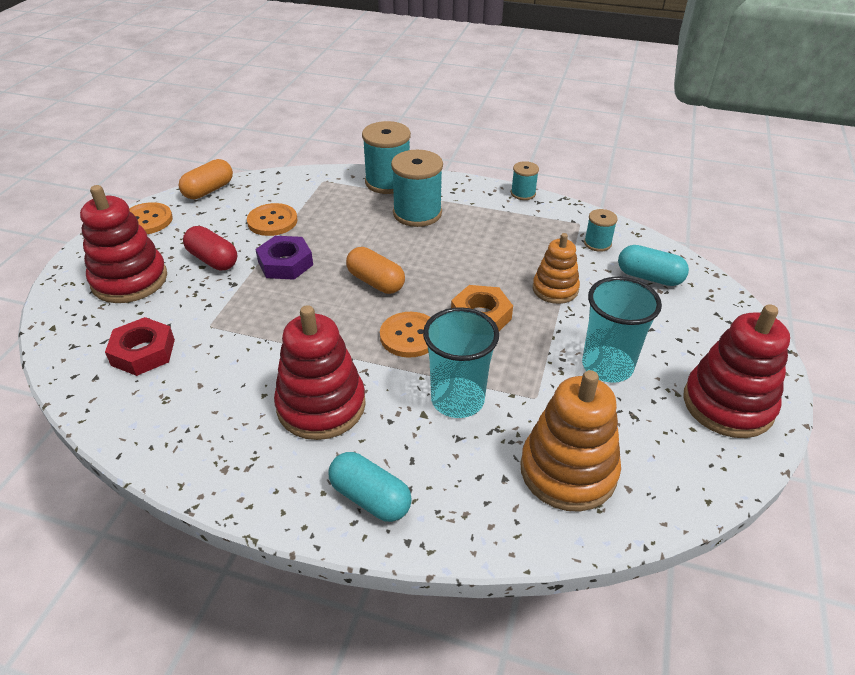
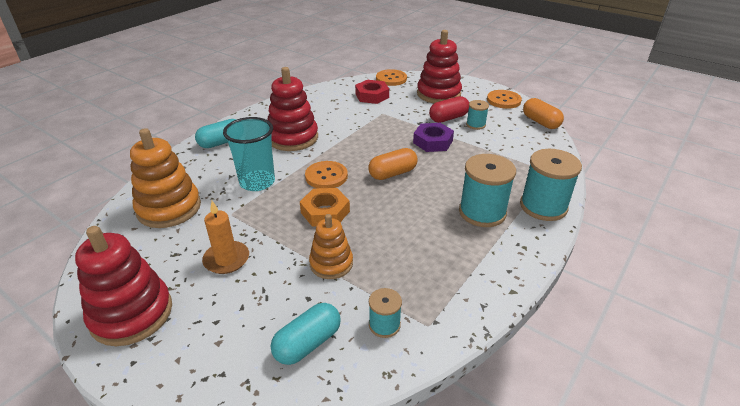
camera: 110 degrees right, 5 degrees down
(272, 221) = (489, 142): orange button -> orange button (391, 79)
(523, 193) = (504, 298): turquoise spool -> turquoise spool (475, 125)
(607, 366) = (226, 259): turquoise cup -> orange candle

